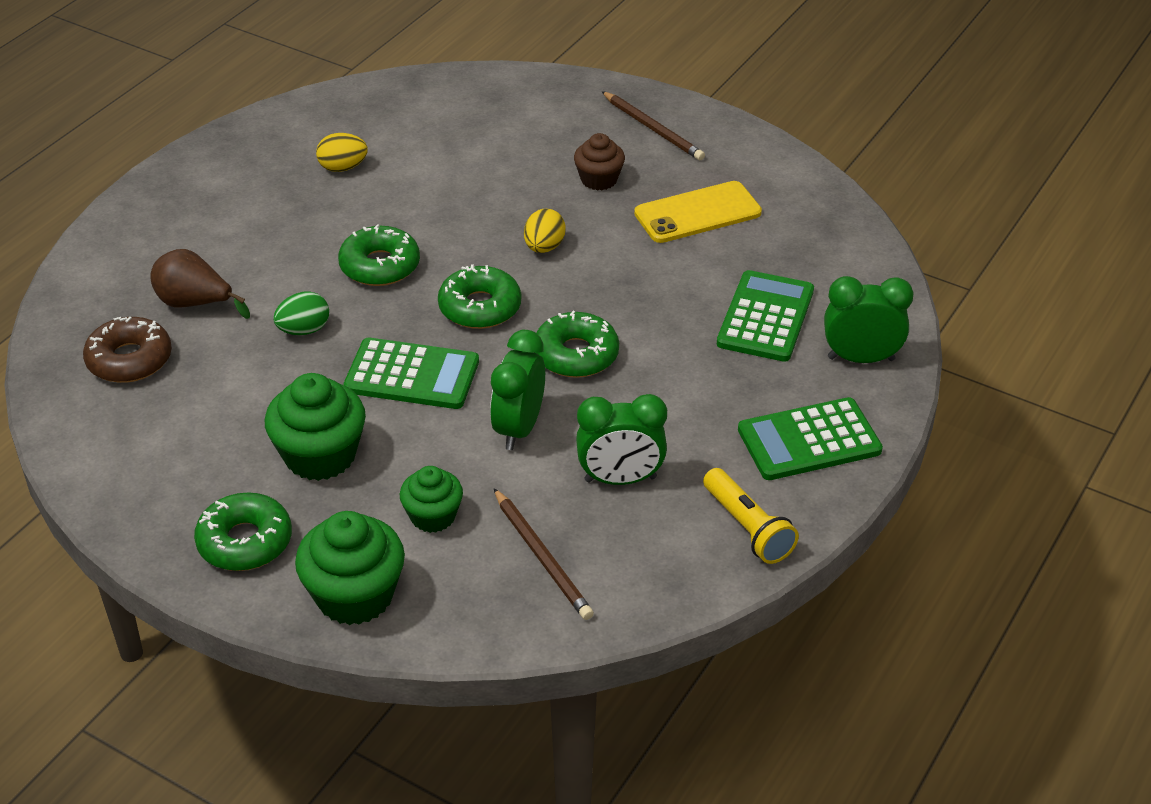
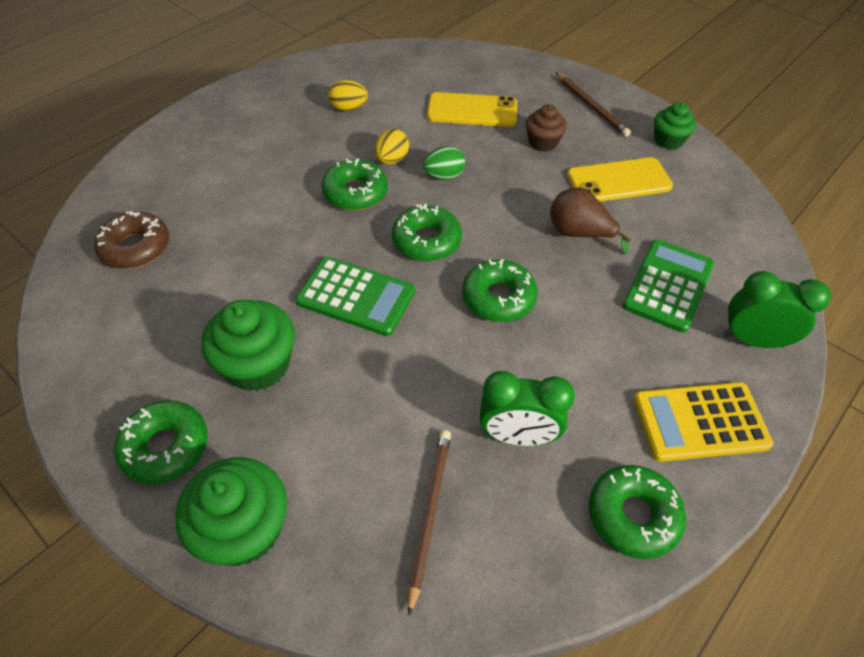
camera: 10 degrees right, 10 degrees up
(195, 304) = (203, 205): brown pear -> brown pear (579, 233)
(304, 330) = (280, 241): green egg -> green egg (444, 176)
(433, 516) = (338, 448): green cupcake -> green cupcake (668, 140)
(503, 151) = (472, 110): none -> yellow phone
(519, 428) = (435, 365): green clock -> none
(542, 556) = (429, 514): brown pencil -> brown pencil turned 150 degrees counterclockwise
(544, 247) = (489, 194): yellow egg -> yellow egg (392, 160)
(747, 528) = (633, 515): yellow flashlight -> green donut
(809, 440) = (700, 422): green calculator -> yellow calculator

